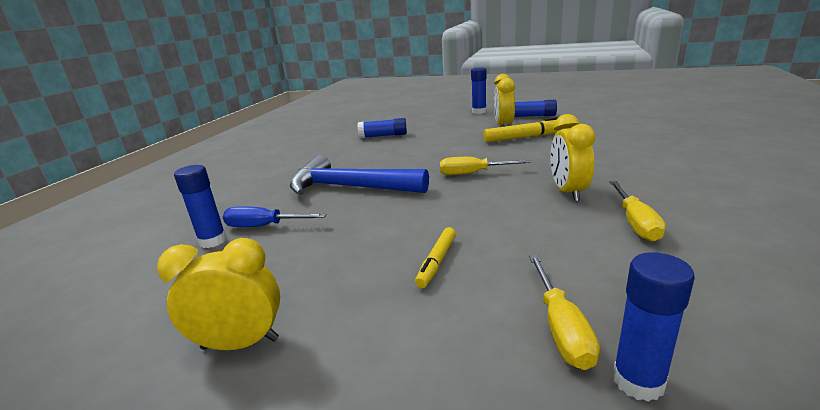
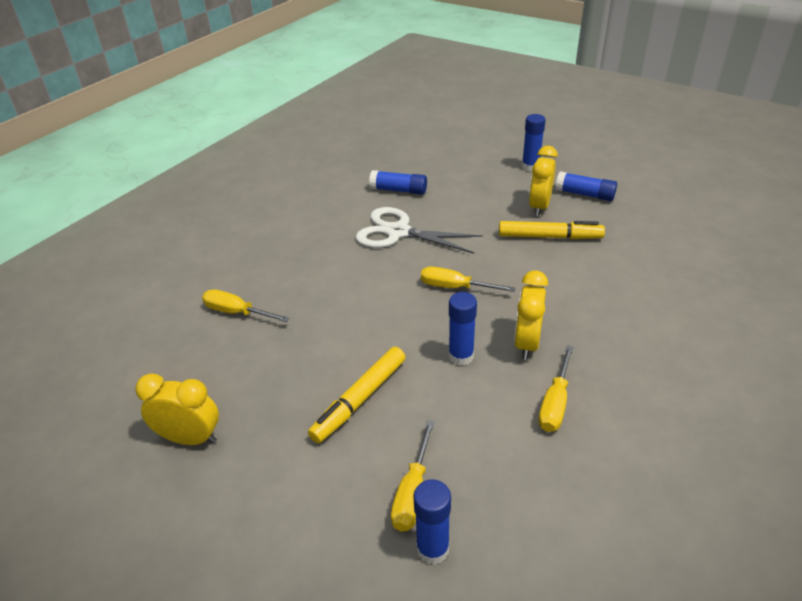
camera: 15 degrees right, 15 degrees up
(213, 241) = (191, 320): blue glue stick -> blue glue stick (461, 356)
(264, 226) = (237, 312): blue screwdriver -> yellow screwdriver
(350, 187) = (329, 276): blue hammer -> none
(398, 154) = (398, 232): none -> white scissors
(437, 262) = (359, 399): yellow marker -> yellow marker, size x1.63

